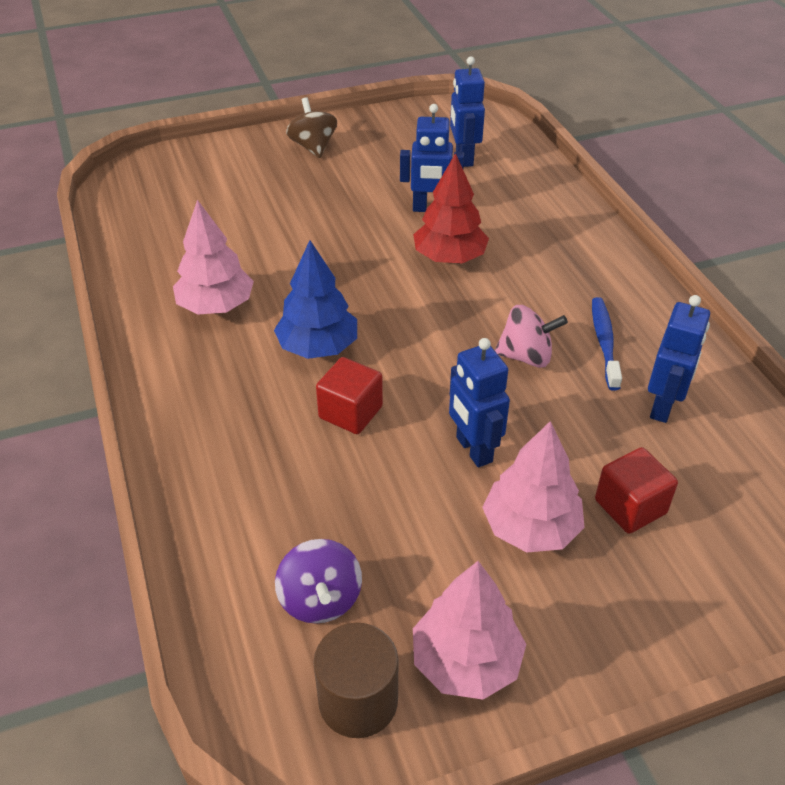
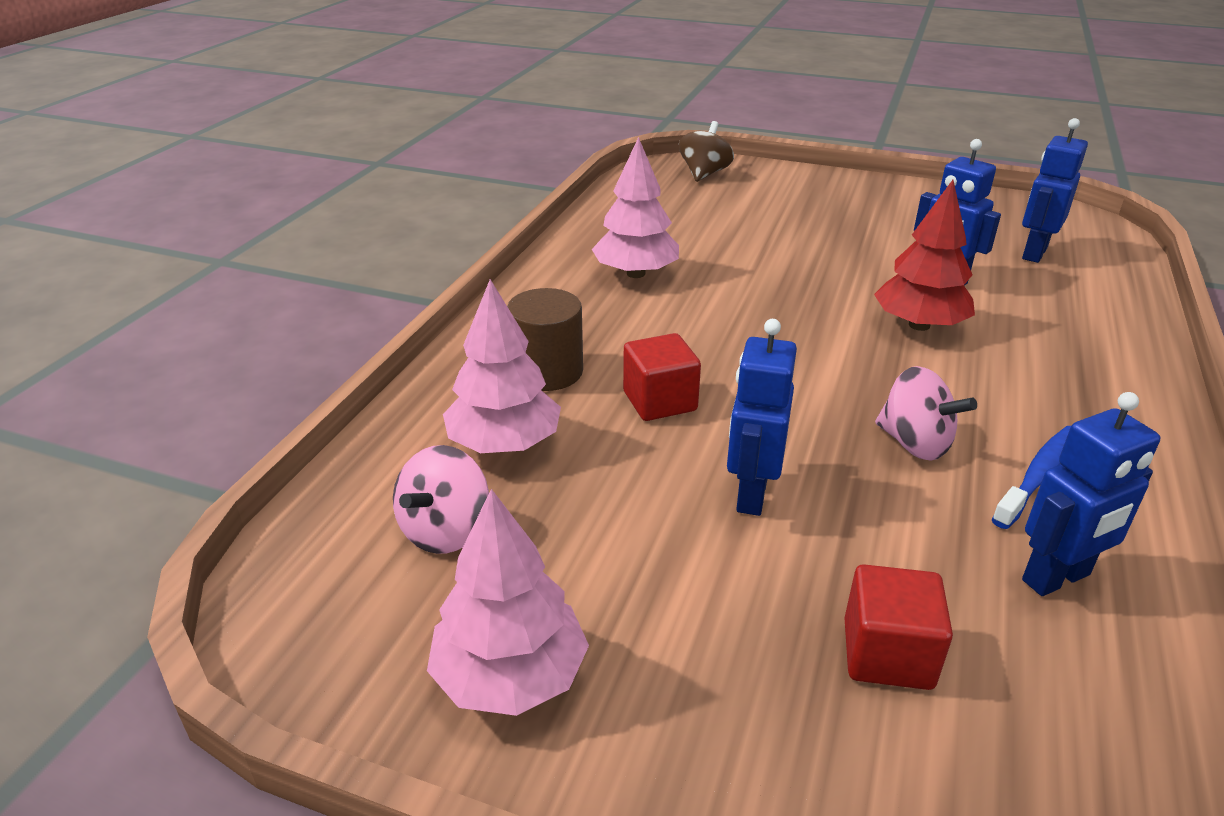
camera: 40 degrees right, 10 degrees down
(313, 147) = (869, 196): brown spinning top -> brown spinning top (704, 174)
(318, 347) = (691, 339): blue tree -> none
(320, 599) = (446, 531): purple spinning top -> pink spinning top
(358, 700) = (371, 635): brown cylinder -> brown cylinder (547, 371)
(531, 527) = (732, 600): pink tree -> pink tree (504, 444)

